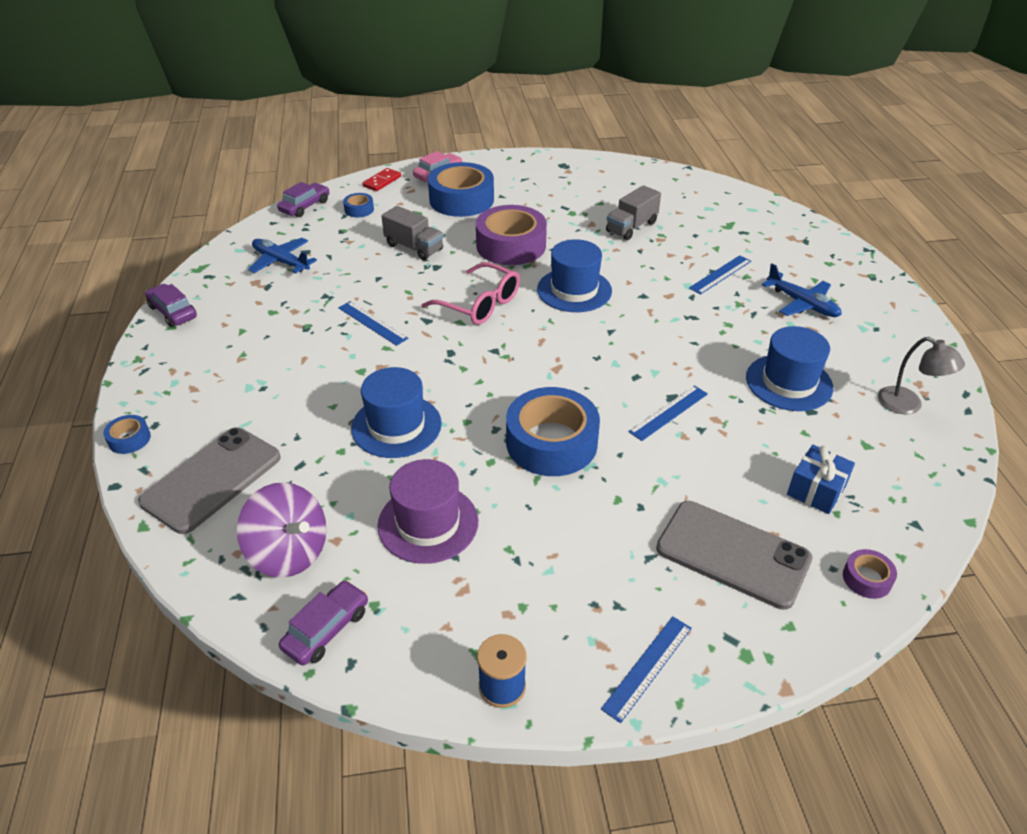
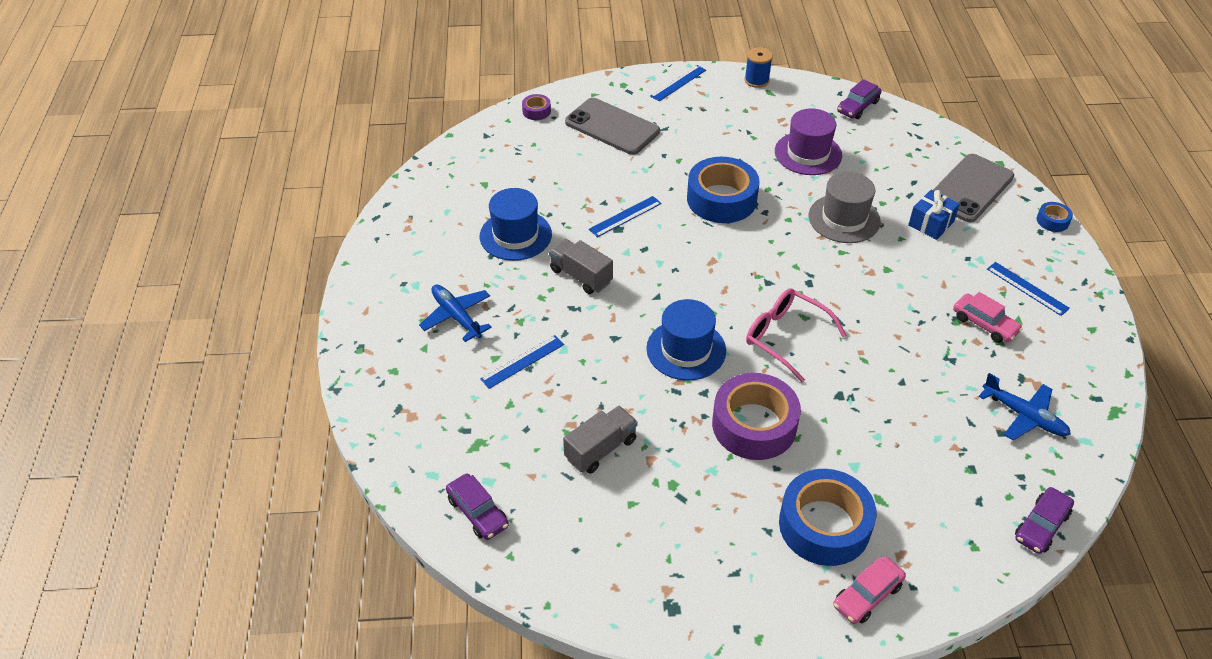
camera: 175 degrees left, 5 degrees up
(173, 312) = (1103, 348): purple car -> purple car (477, 512)
(279, 325) = (984, 324): none -> pink car
(289, 552) = (895, 143): purple spinning top -> none
(359, 209) = (963, 512): blue tape -> none
(372, 323) = (891, 321): blue ruler -> blue ruler (1027, 288)
(382, 181) = (950, 582): red domino -> none
(396, 426) = (844, 219): blue hat -> grey hat
(414, 247) = (871, 430): grey truck -> grey truck (581, 276)
(816, 490) = (539, 157): blue gift -> blue gift (931, 223)
(908, 405) = (430, 211): grey lamp -> none

